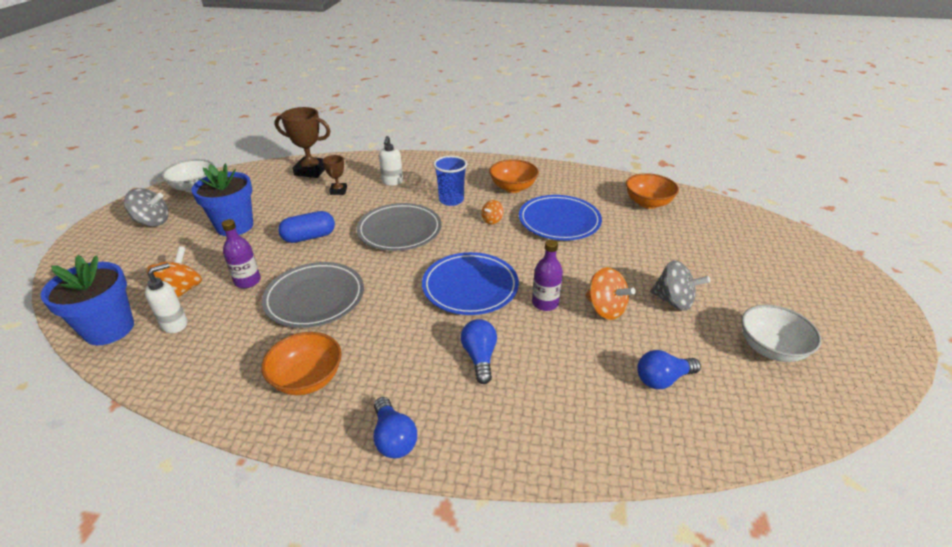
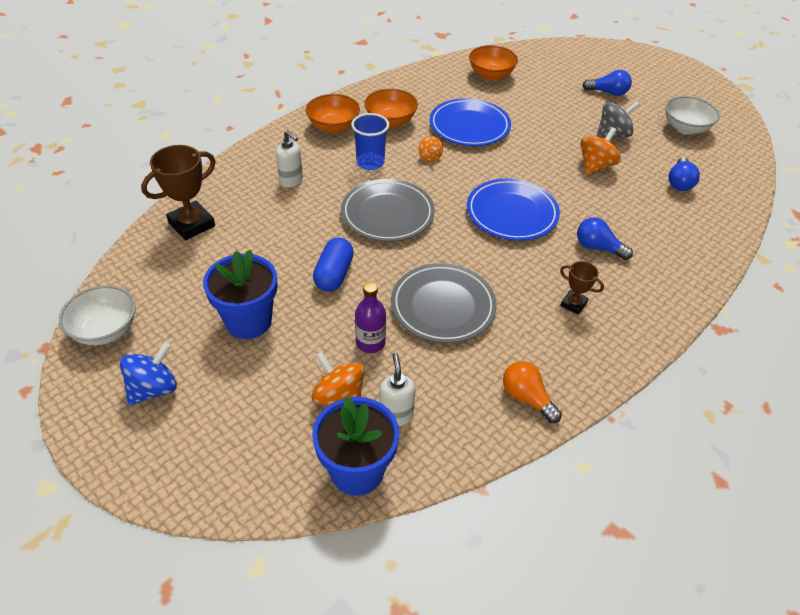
camera: 55 degrees left, 10 degrees up
(152, 222) = (153, 389): grey spinning top -> blue spinning top
(233, 388) = (527, 398): none -> orange light bulb
(307, 379) = (550, 348): orange bowl -> orange bowl (333, 126)
(338, 191) = (264, 222): brown trophy -> brown trophy (573, 304)
(393, 438) = (647, 325): blue light bulb -> blue light bulb (608, 92)
(545, 303) = (565, 188): purple bottle -> none
(605, 309) = (595, 166): orange spinning top -> orange spinning top turned 45 degrees counterclockwise

